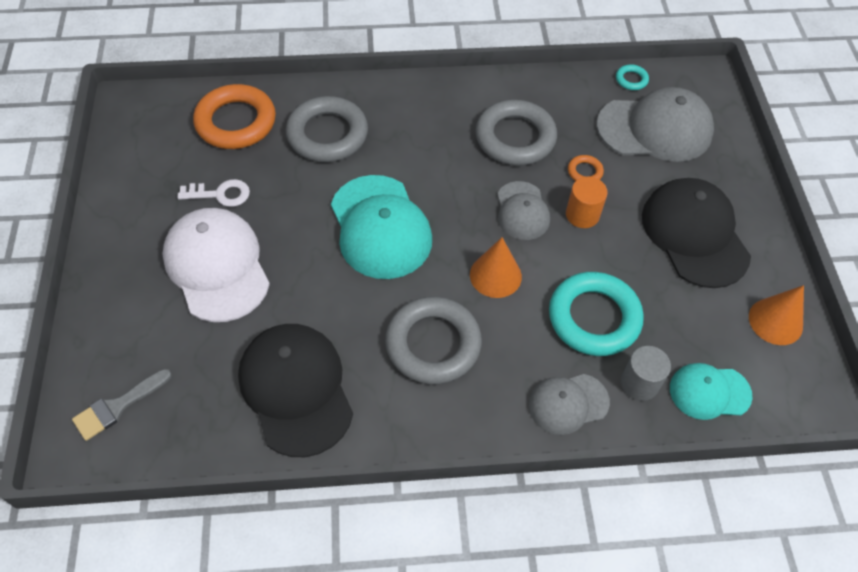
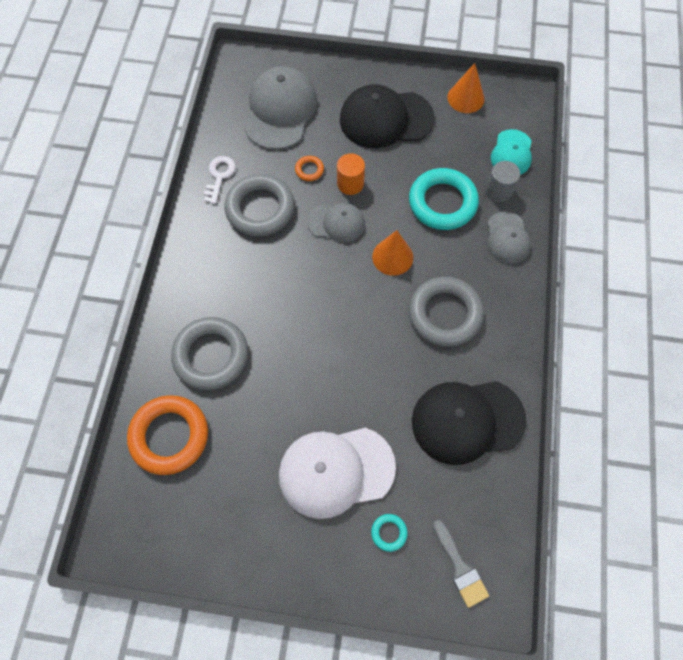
camera: 75 degrees left, 10 degrees up
(220, 194) = (255, 459): white key -> white key (219, 176)
(380, 227) = (326, 330): turquoise cap -> none
(631, 80) = (224, 110): turquoise ring -> turquoise ring (389, 532)

